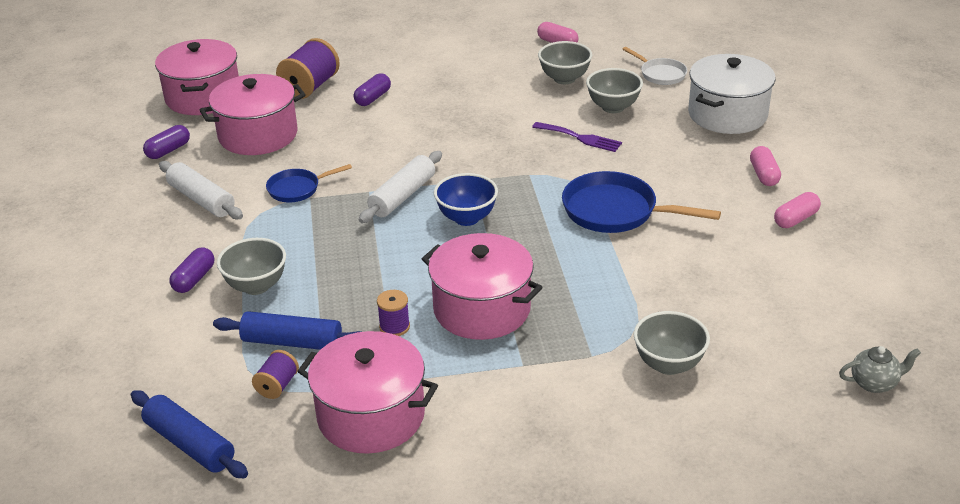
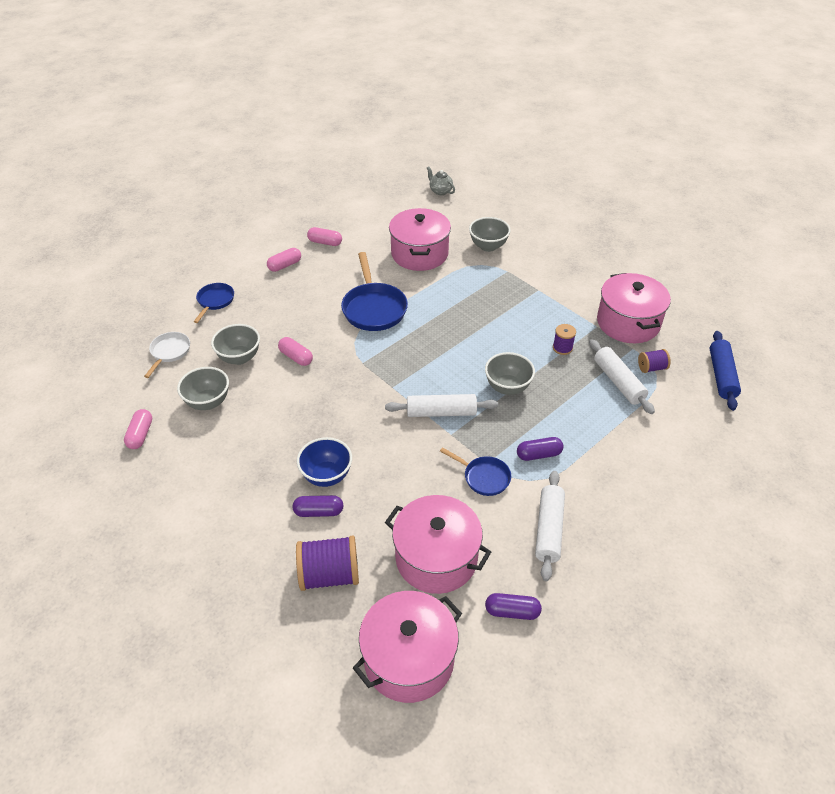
camera: 125 degrees left, 10 degrees up
(194, 279) = (624, 466): purple capsule -> purple capsule (538, 454)
(256, 286) = (596, 429): grey bowl -> grey bowl (507, 387)
(292, 342) = (618, 382): blue rolling pin -> white rolling pin
(466, 218) = (437, 368): blue bowl -> blue bowl (327, 476)
(482, 309) = (513, 322): pink pot -> pink pot (419, 254)
(580, 138) = (296, 357): purple fork -> pink capsule
(727, 114) = (215, 301): white pot -> blue pan

